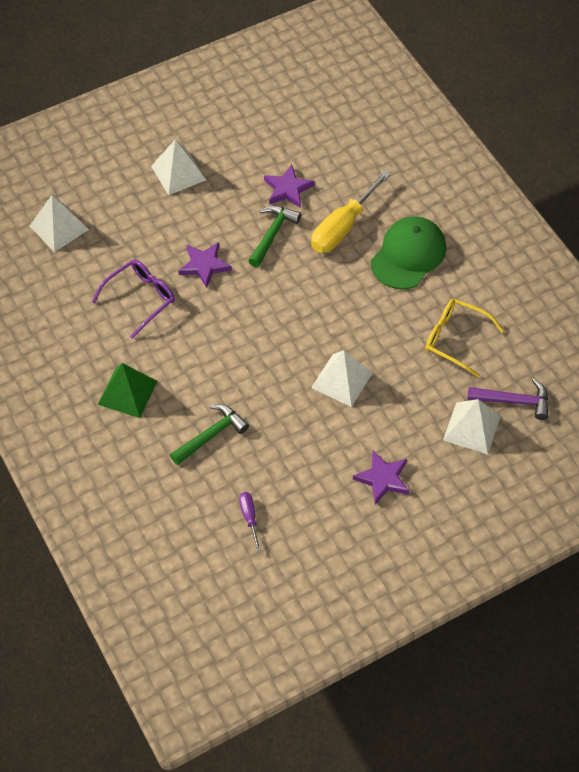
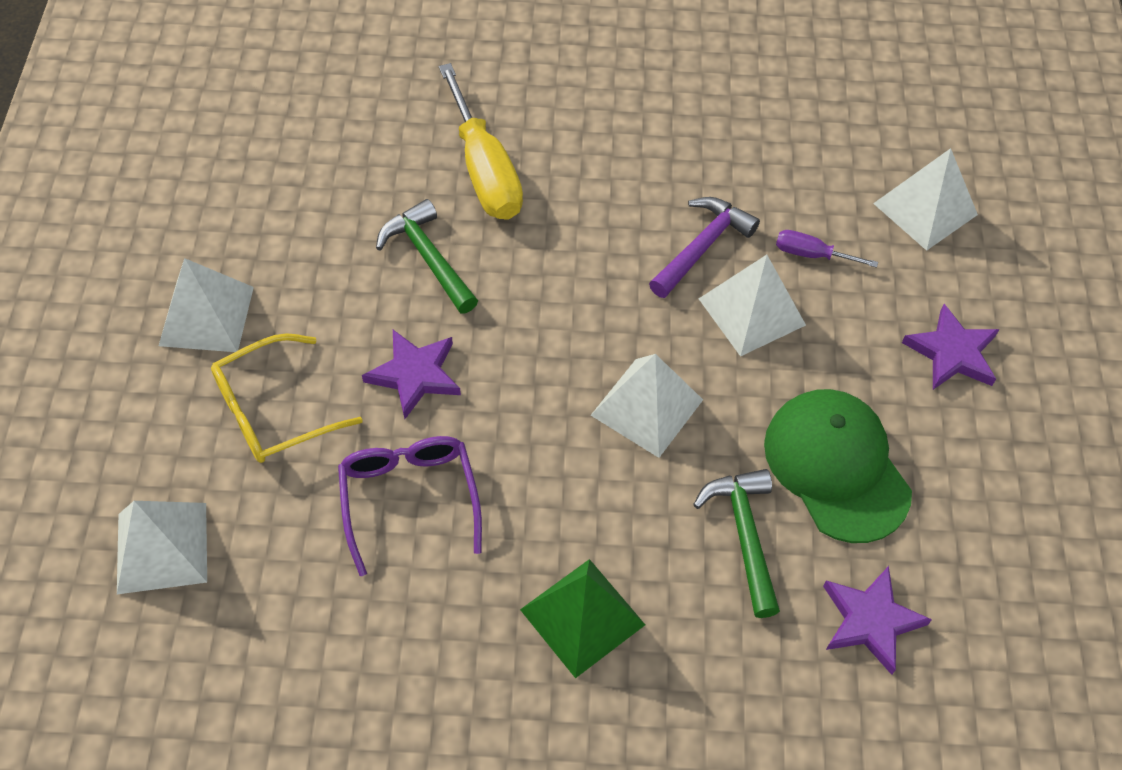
camera: 60 degrees left, 0 degrees up
(249, 517) = (929, 562): purple screwdriver -> purple screwdriver (811, 254)
(253, 363) = (647, 407): none -> white pyramid
(288, 189) = (362, 196): purple star -> purple star (870, 621)
(408, 255) = (591, 124): green cap -> green cap (836, 467)
(455, 339) = (769, 149): yellow glasses -> yellow glasses (273, 410)
(514, 401) = (909, 143): purple hammer -> purple hammer (702, 247)

